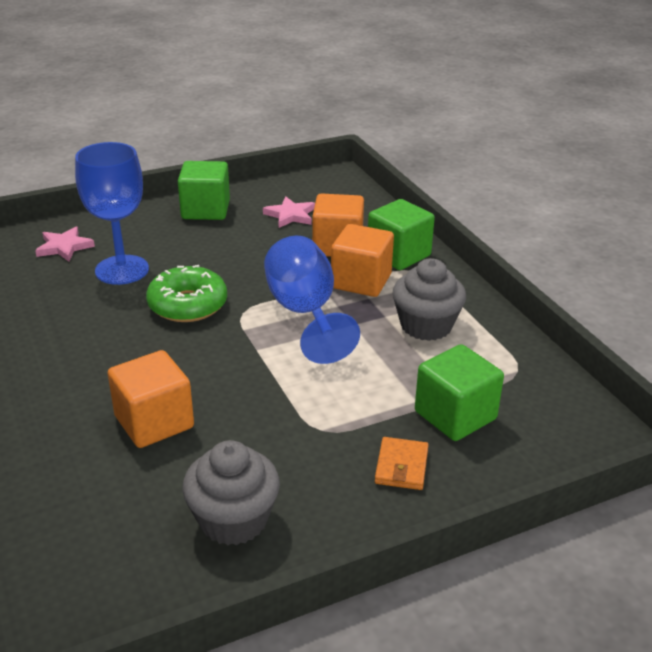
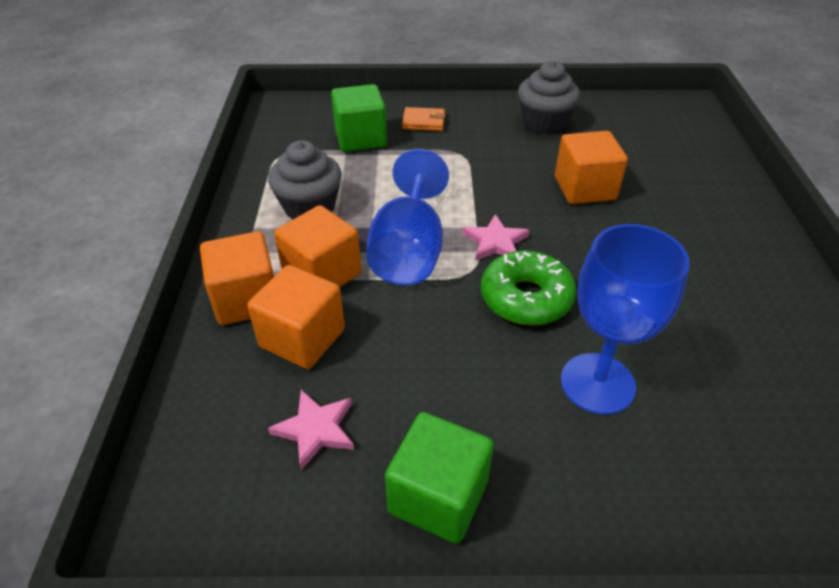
camera: 155 degrees left, 10 degrees up
(64, 247) = (685, 468): pink star -> pink star (495, 242)
(398, 255) = (246, 299): green cube -> orange cube
(401, 466) = (423, 122): orange wallet -> orange wallet turned 60 degrees clockwise

